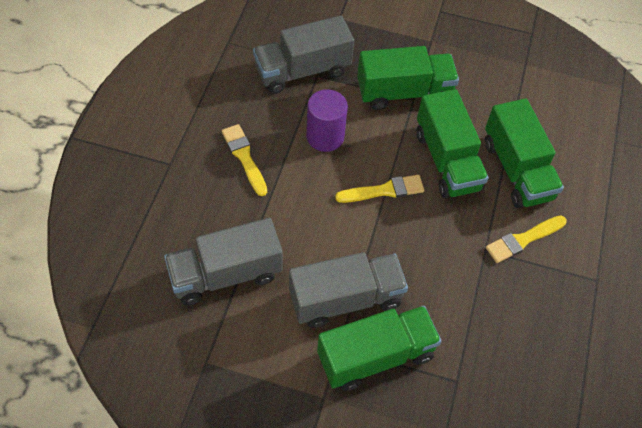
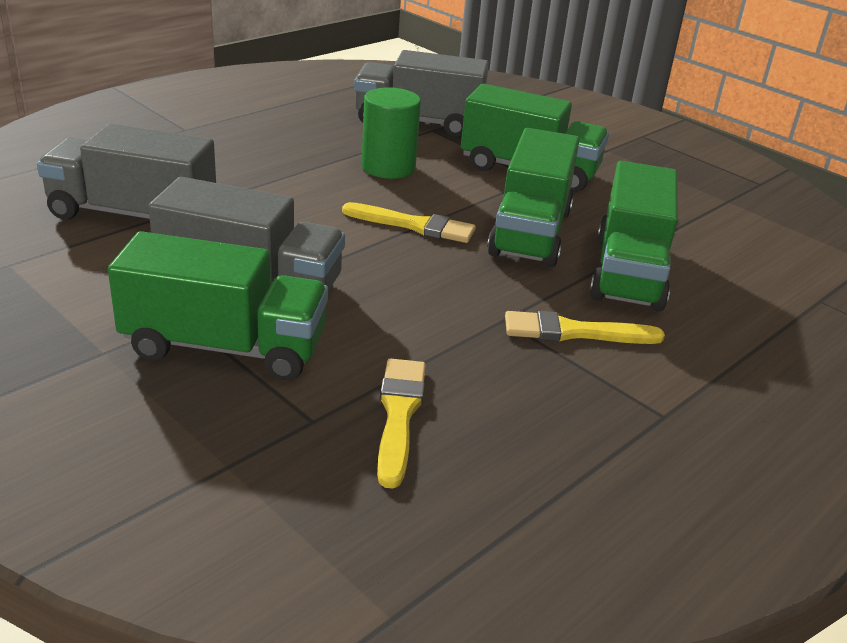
camera: 30 degrees right, 25 degrees down
(244, 157) = (273, 150): yellow brush -> yellow brush (399, 415)
(325, 136) = (388, 167): purple cylinder -> green cylinder

